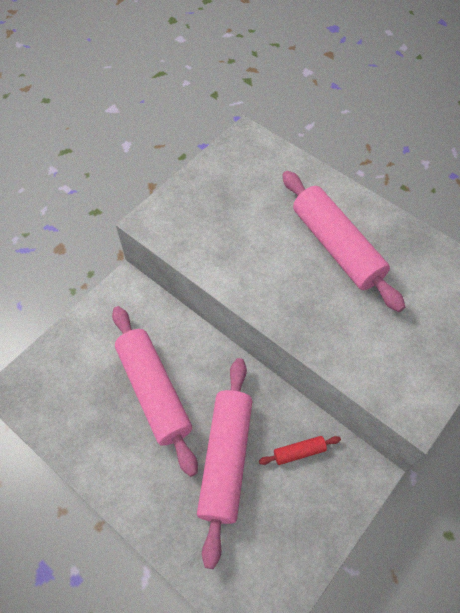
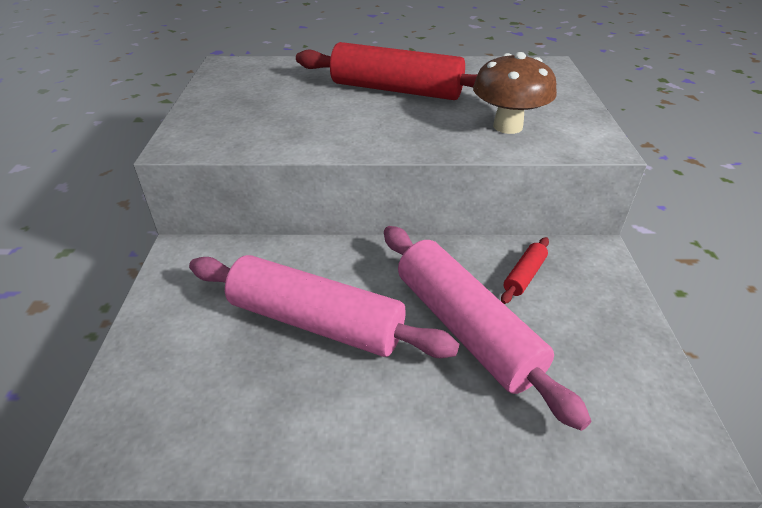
camera: 40 degrees left, 20 degrees down
(336, 246) = (396, 90): pink rolling pin -> red rolling pin
(371, 344) = (507, 126): none -> brown mushroom

